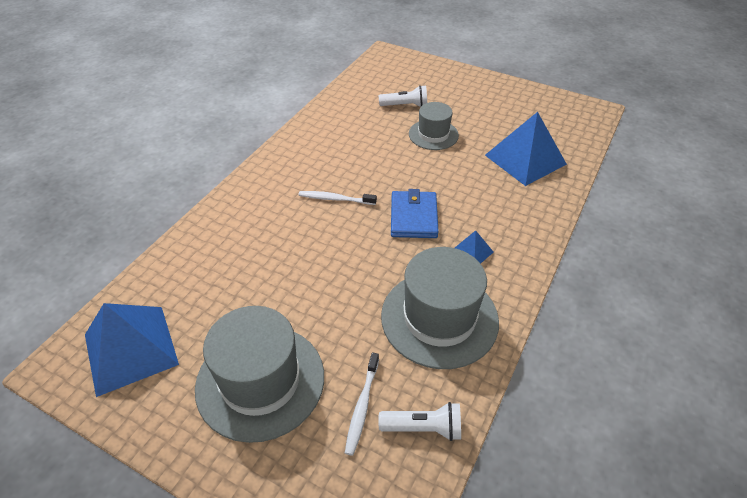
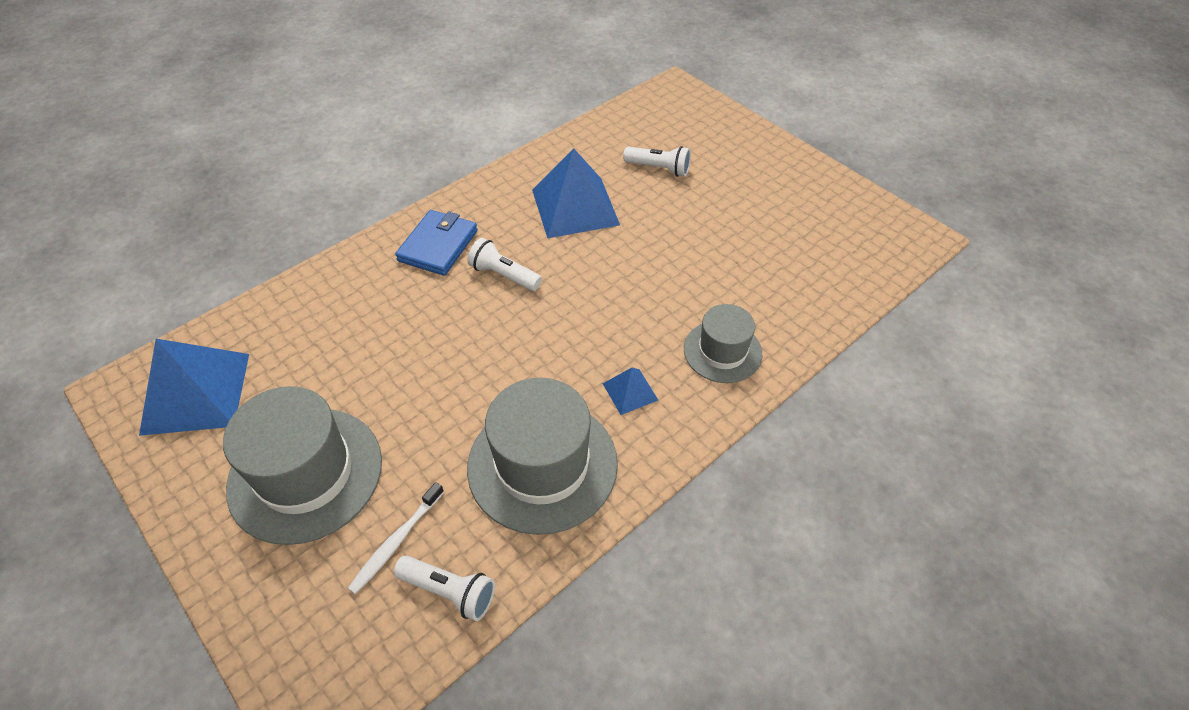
camera: 20 degrees right, 5 degrees up
(335, 199) = (504, 275): white toothbrush -> white flashlight
(413, 217) = (584, 325): blue wallet -> blue wallet (438, 246)
(433, 134) = (672, 218): grey hat -> grey hat (722, 351)
(525, 159) = (775, 284): blue pyramid -> blue pyramid (575, 207)

